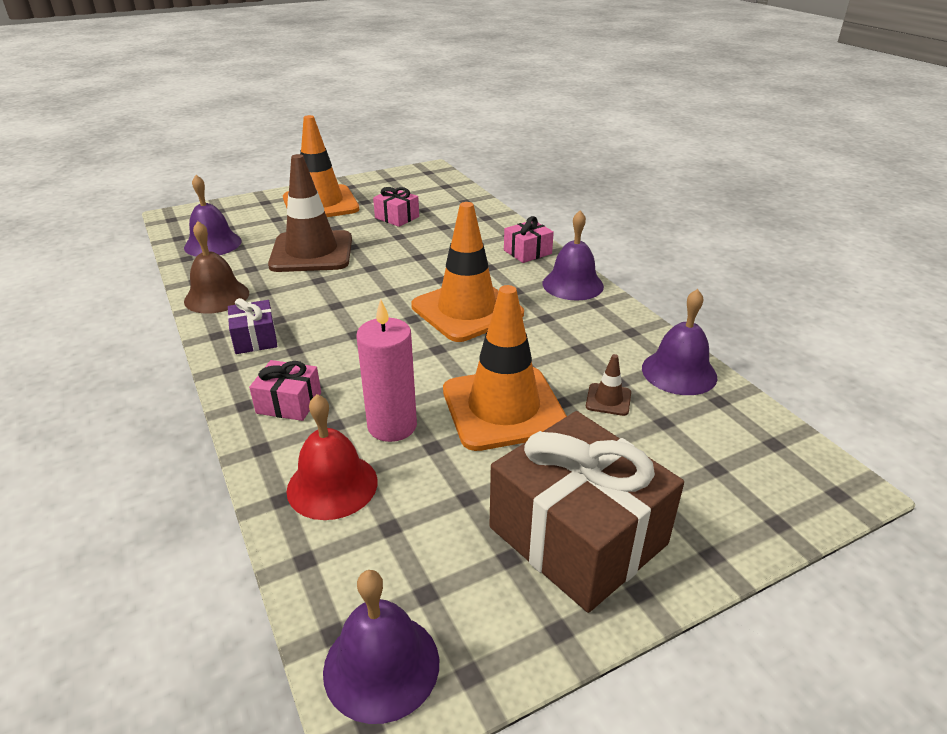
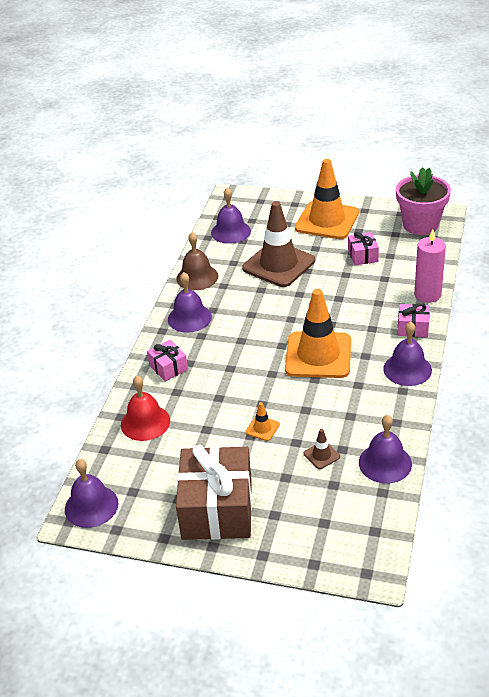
camera: 45 degrees right, 5 degrees up
(255, 339) = (189, 318): purple gift -> purple bell
(392, 426) = (200, 407): pink candle -> pink candle (427, 294)
(421, 181) = (420, 224): none -> pink flower pot
(503, 408) = (262, 428): orange traffic cone -> orange traffic cone, size x0.40

